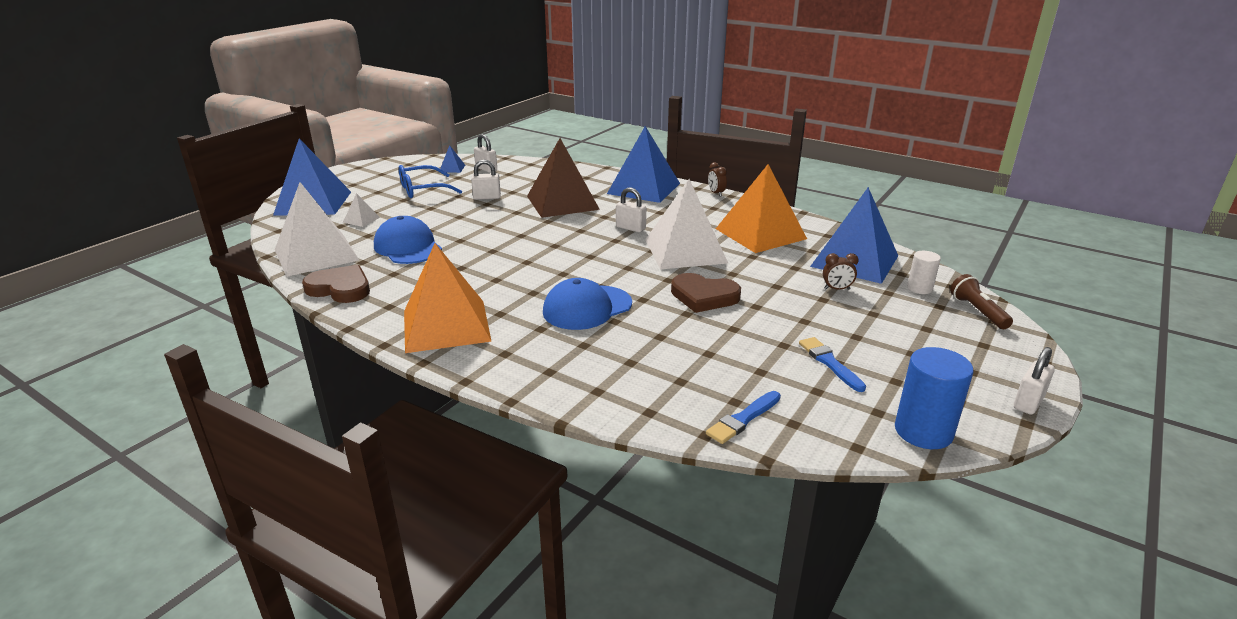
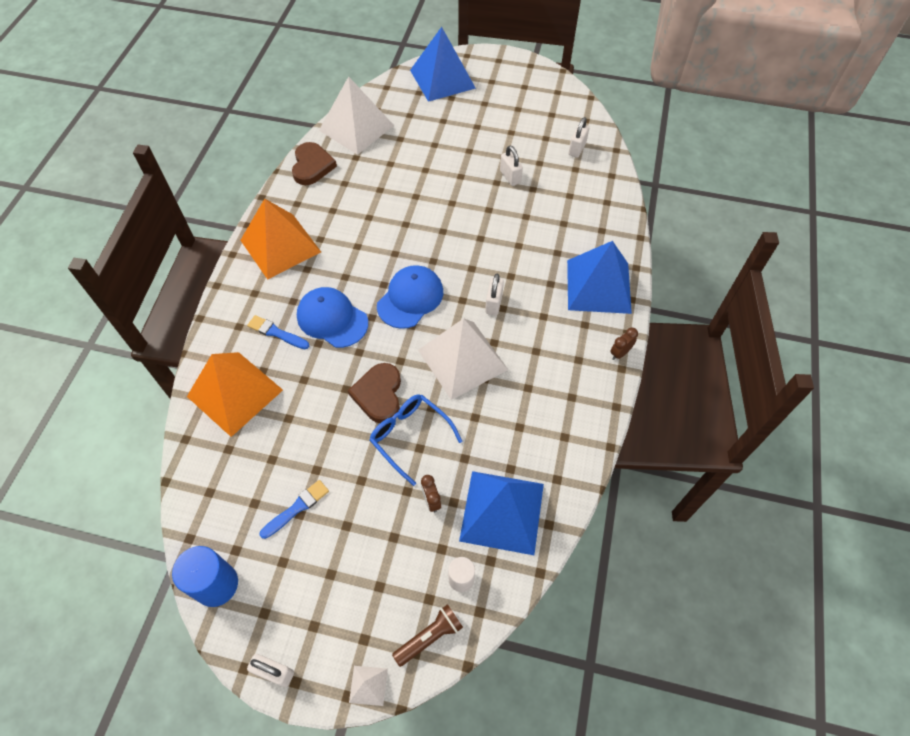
camera: 70 degrees right, 30 degrees up
(361, 220) = (425, 121): white pyramid -> white pyramid (368, 685)
(408, 247) = (389, 171): blue cap -> blue cap (410, 298)
(423, 190) = (503, 128): blue glasses -> blue glasses (410, 436)
(452, 168) = (564, 125): blue pyramid -> none
(562, 202) = (527, 234): brown pyramid -> none
(743, 419) = (207, 458): blue brush -> blue brush (276, 333)
(760, 233) = (531, 414): orange pyramid -> orange pyramid (235, 393)

